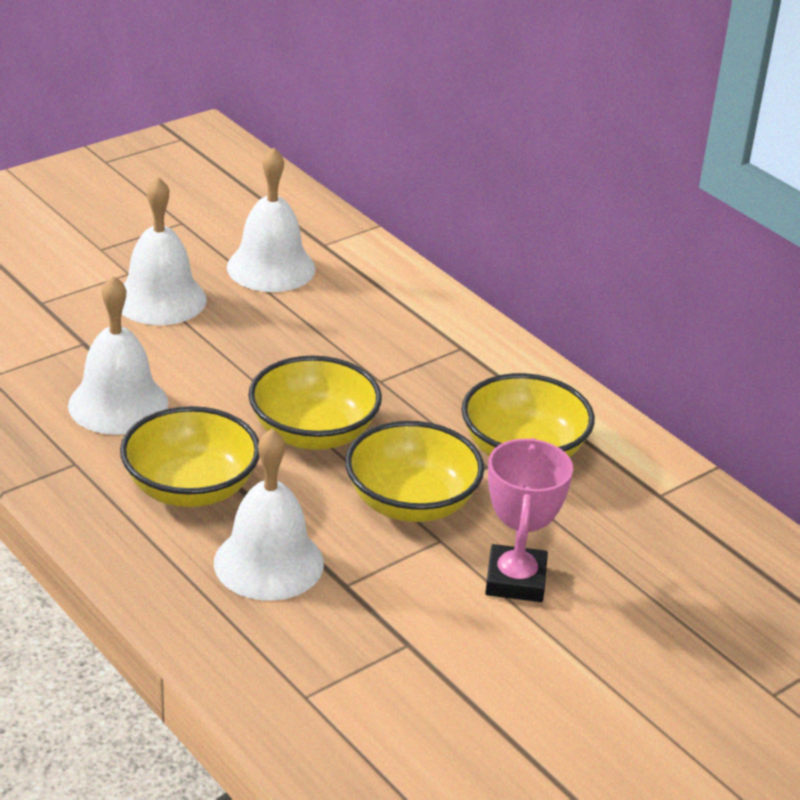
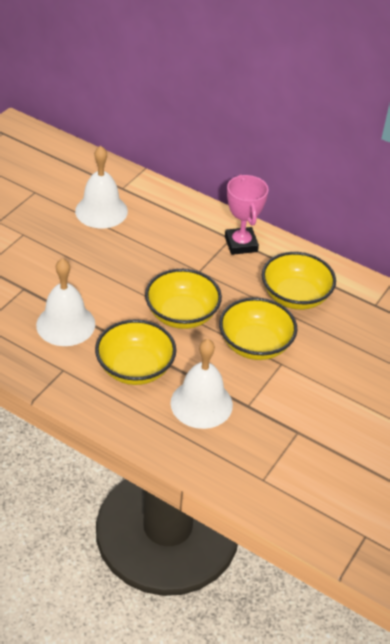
camera: 20 degrees left, 10 degrees up
(160, 299) = (51, 248): white bell -> none
(515, 580) = (331, 377): pink trophy -> pink trophy (241, 244)

